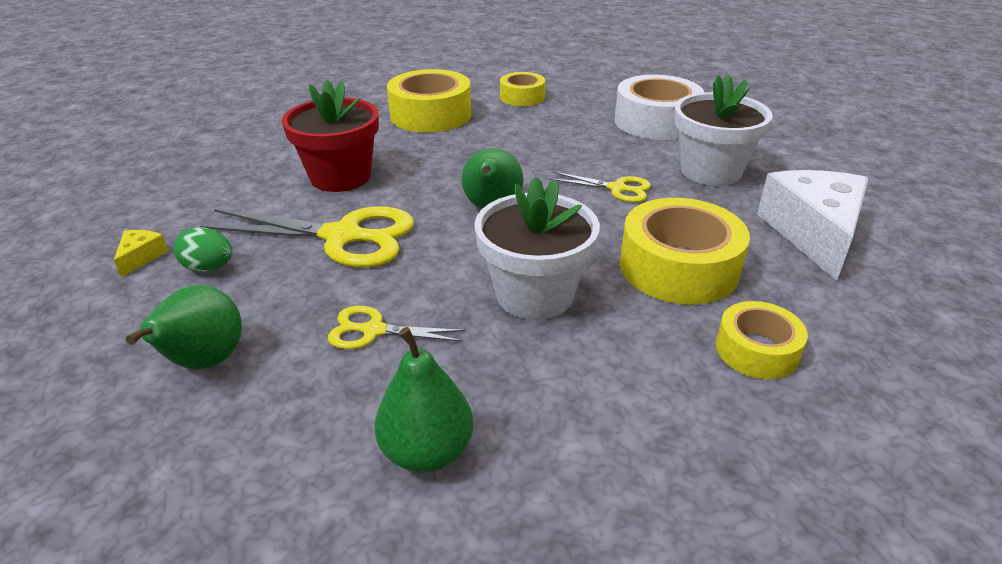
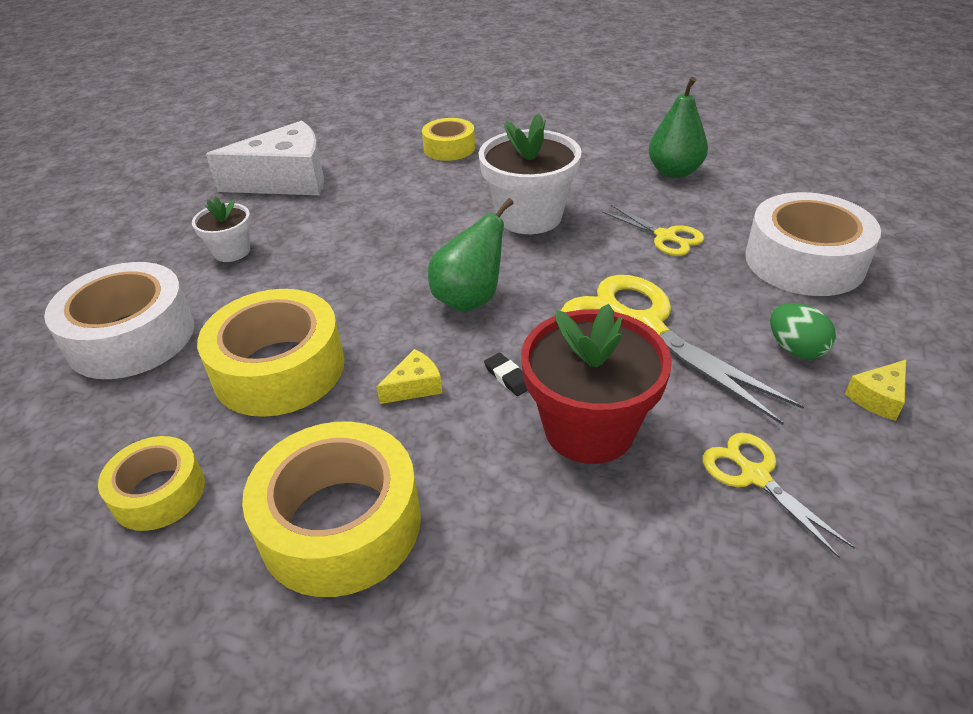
camera: 140 degrees left, 5 degrees up
(204, 362) = (804, 261): green pear -> white tape
(412, 180) = (508, 377): none -> black eraser
(463, 158) = (414, 386): none -> yellow cheese
(617, 188) = (335, 270): yellow scissors -> yellow scissors (755, 476)
(678, 267) = (410, 196): yellow tape -> yellow tape (279, 369)
(710, 171) = (231, 251): white flower pot -> white flower pot, size x0.54
(813, 233) = (286, 180): white cheese -> white cheese turned 150 degrees counterclockwise

